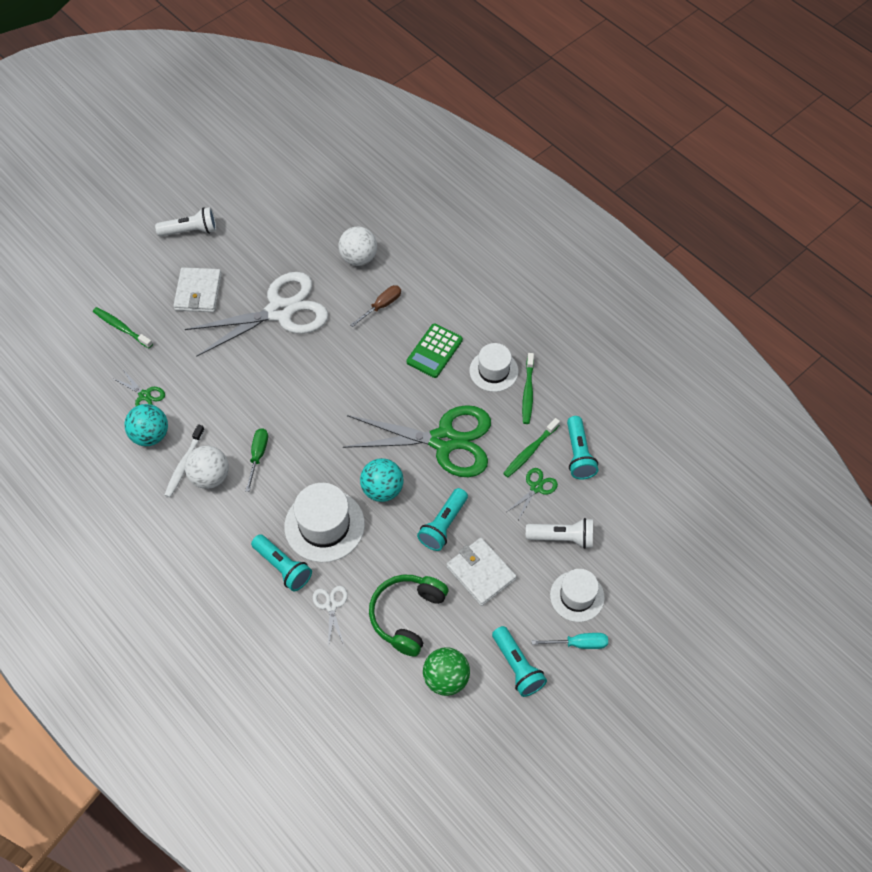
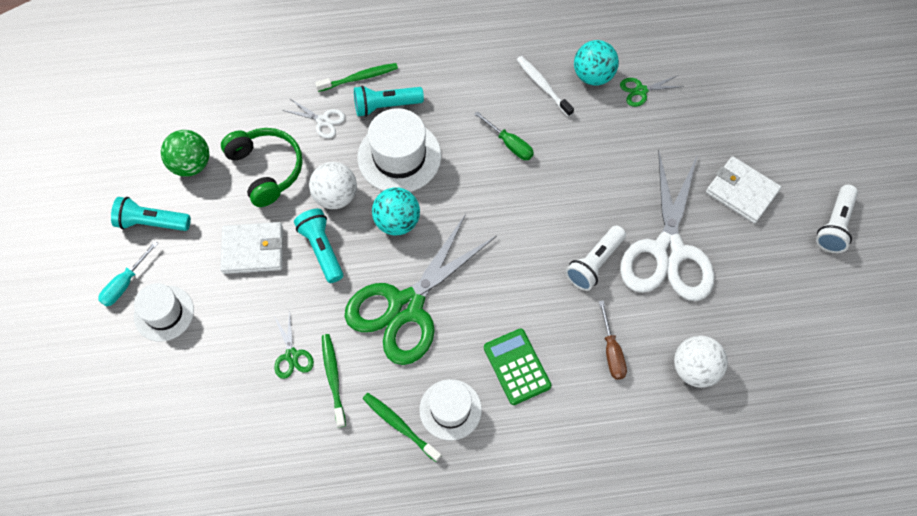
camera: 125 degrees right, 5 degrees up
(121, 328) = (736, 108): green toothbrush -> green toothbrush (359, 78)
(210, 477) = (515, 98): white ball -> white ball (336, 196)
(562, 538) = (225, 341): white flashlight -> white flashlight (594, 263)
(578, 454) = (293, 423): turquoise flashlight -> none

